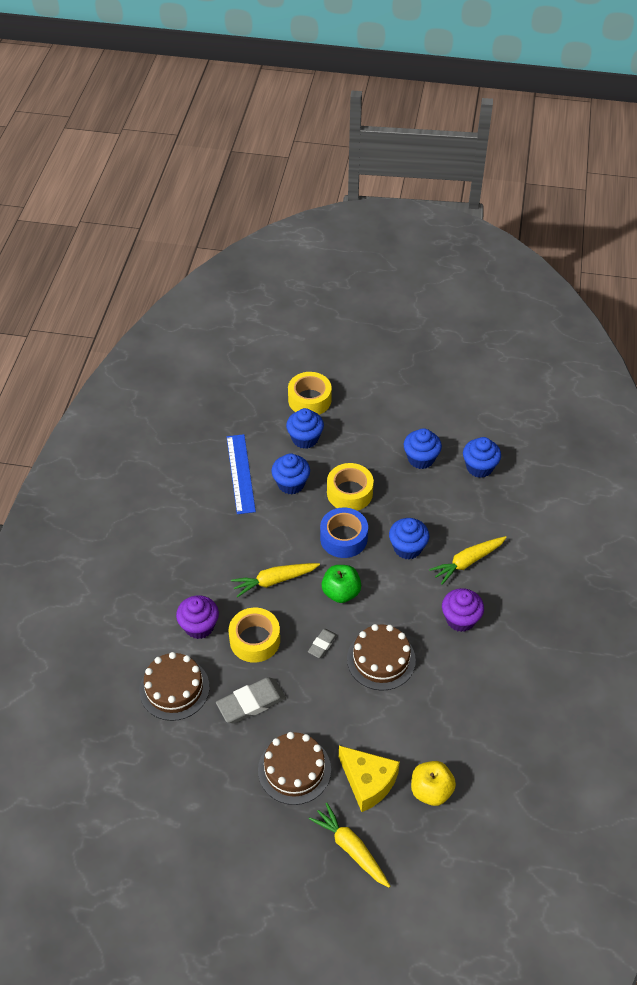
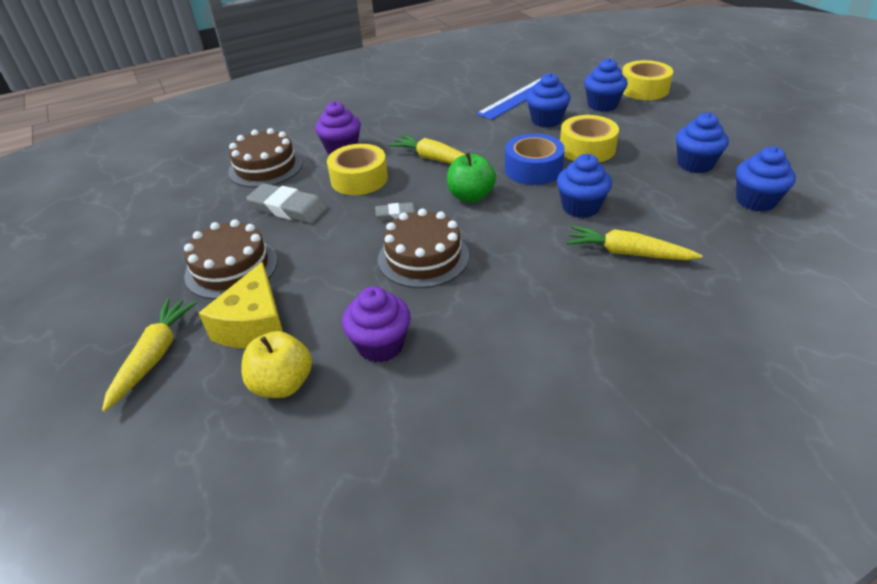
camera: 55 degrees right, 10 degrees down
(460, 619) = (546, 286): purple cupcake -> purple cupcake (380, 345)

